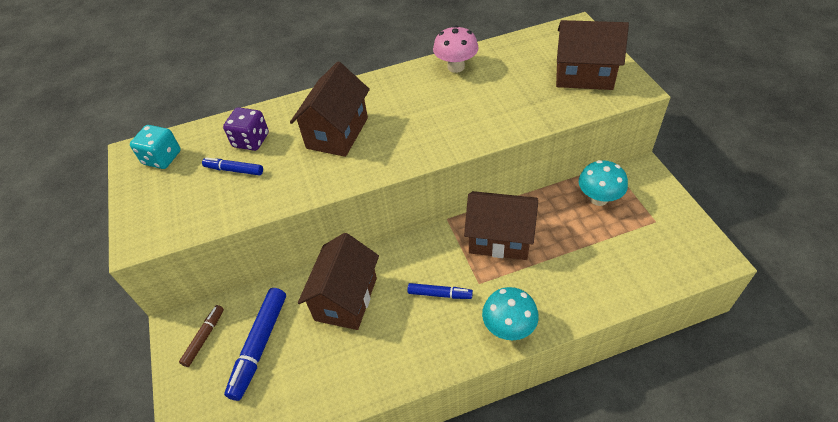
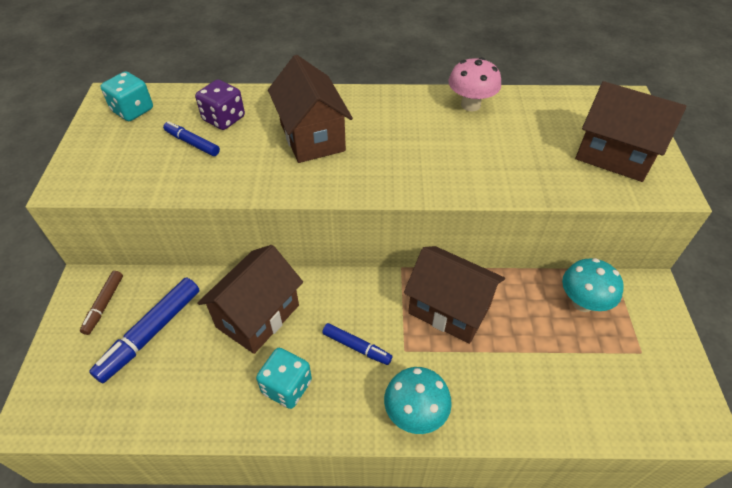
camera: 15 degrees right, 0 degrees up
(204, 338) = (104, 305): brown marker -> brown marker turned 150 degrees clockwise
(337, 133) = (312, 137): brown house -> brown house turned 60 degrees counterclockwise
(398, 345) = (287, 387): none -> turquoise dice

